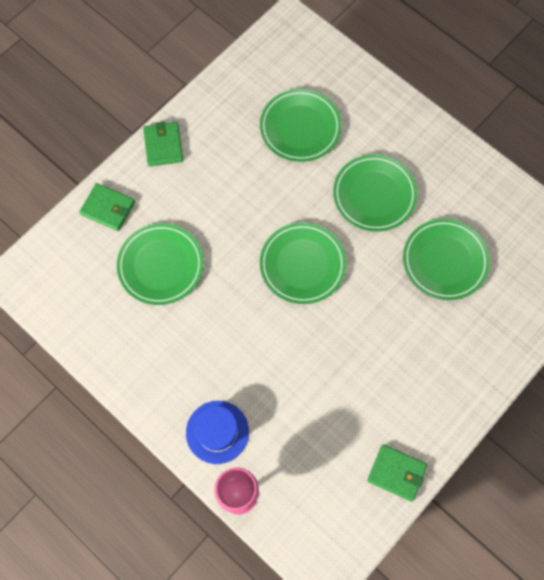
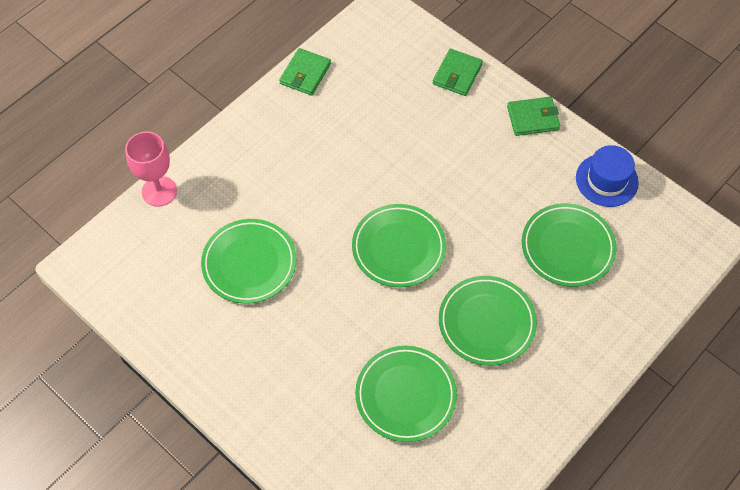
camera: 90 degrees right, 10 degrees down
(160, 265) = (396, 121): green plate -> green plate (249, 263)
(217, 432) = (222, 172): blue hat -> blue hat (606, 180)
(396, 473) = (167, 332): green wallet -> green wallet (305, 74)

